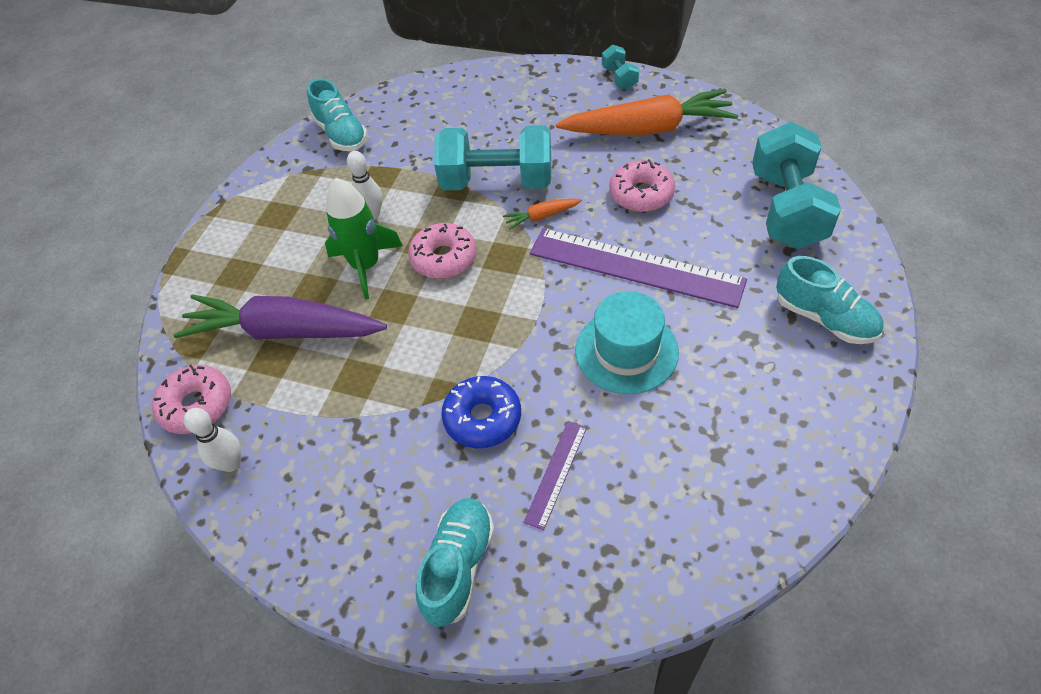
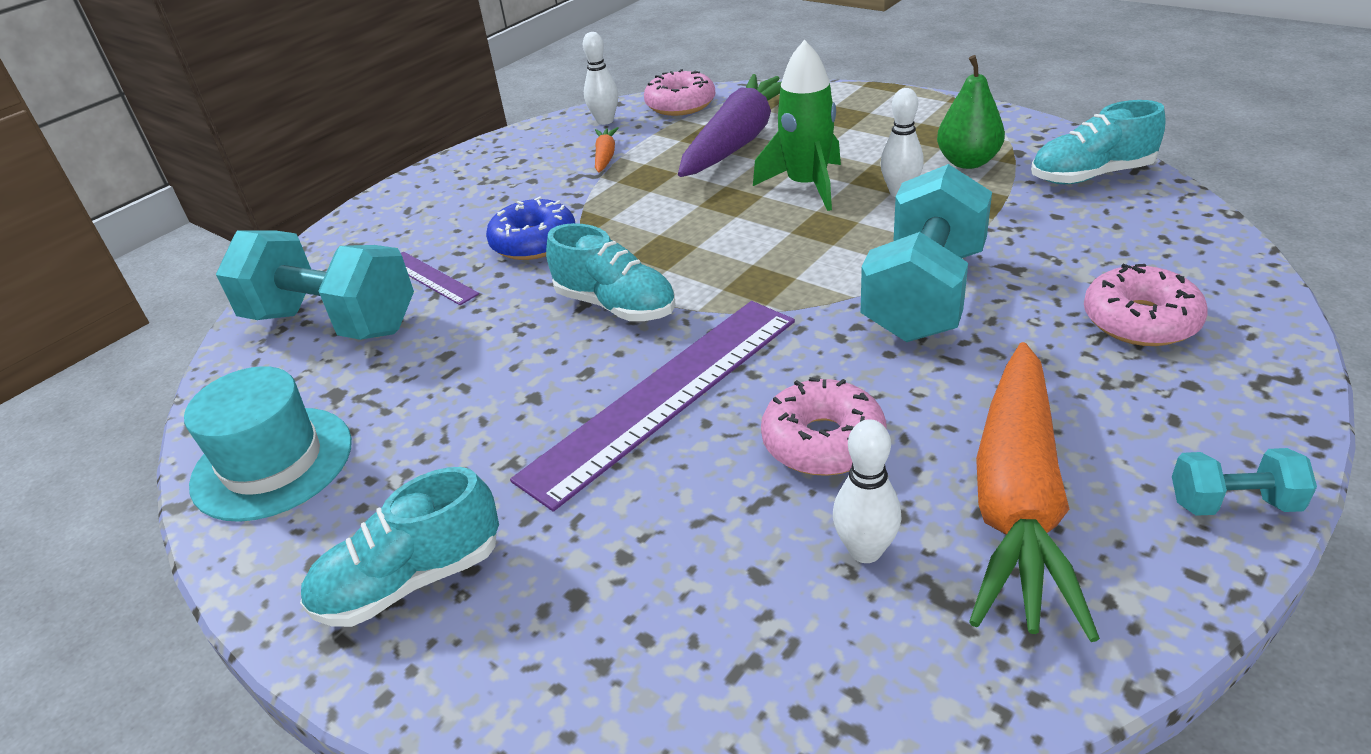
camera: 110 degrees right, 15 degrees down
(323, 189) = (967, 162): none -> green pear
(444, 258) = (786, 237): pink donut -> pink donut (1140, 320)
(458, 566) = (403, 216): turquoise shoe -> turquoise shoe (616, 306)
(542, 217) = (823, 325): orange carrot -> orange carrot (605, 156)
(626, 351) = (530, 355): turquoise hat -> turquoise hat (272, 463)
(703, 166) = (865, 550): none -> white bowling pin
(786, 209) = (676, 639): turquoise dumbbell -> turquoise dumbbell (332, 322)

